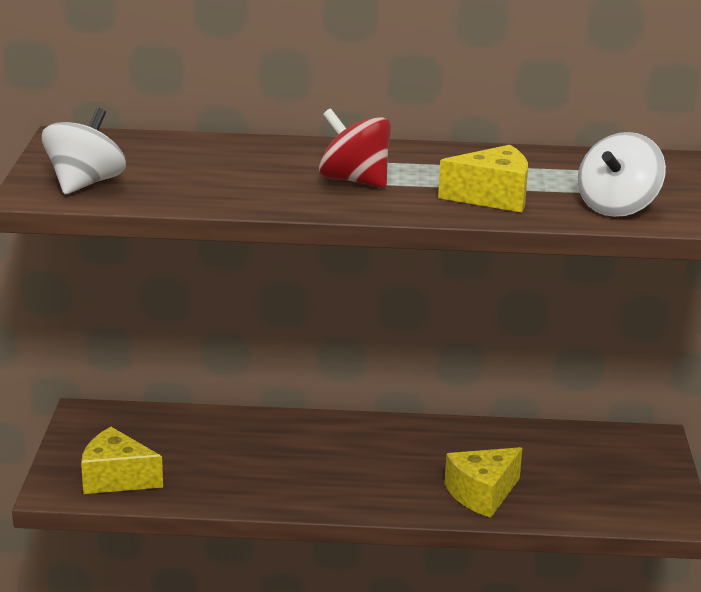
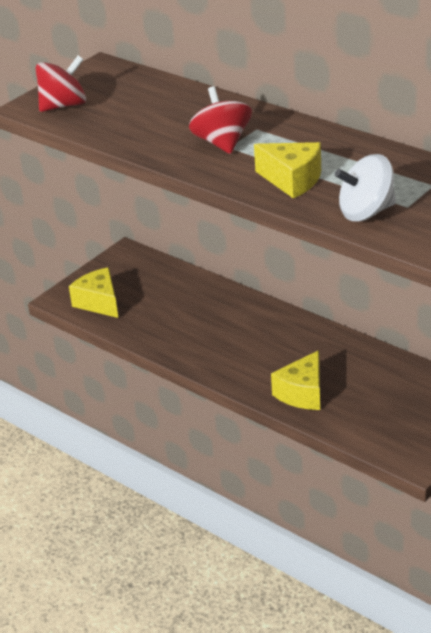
camera: 40 degrees right, 10 degrees up
(85, 184) = (64, 105): white spinning top -> red spinning top
(482, 494) = (302, 393): yellow cheese -> yellow cheese turned 60 degrees counterclockwise

